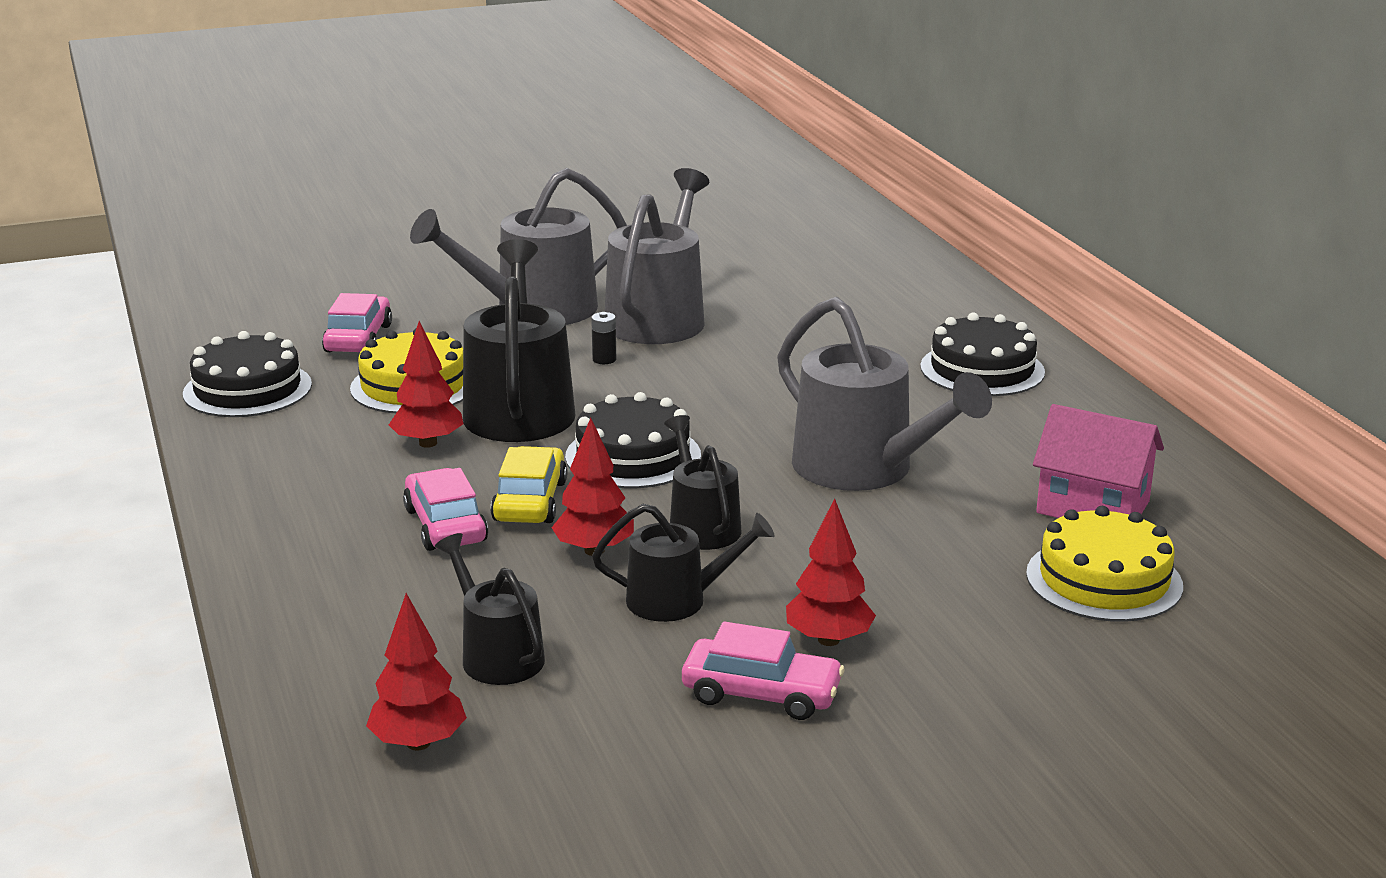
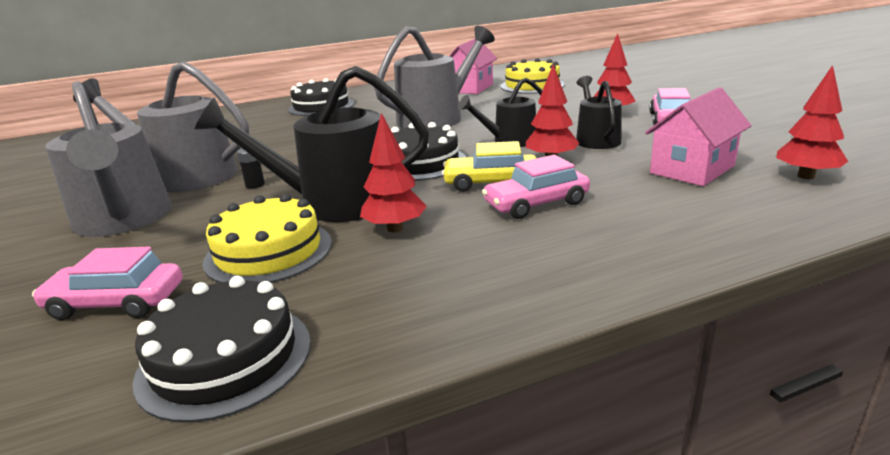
camera: 90 degrees left, 0 degrees up
(497, 655) = (692, 169): black watering can -> pink house

